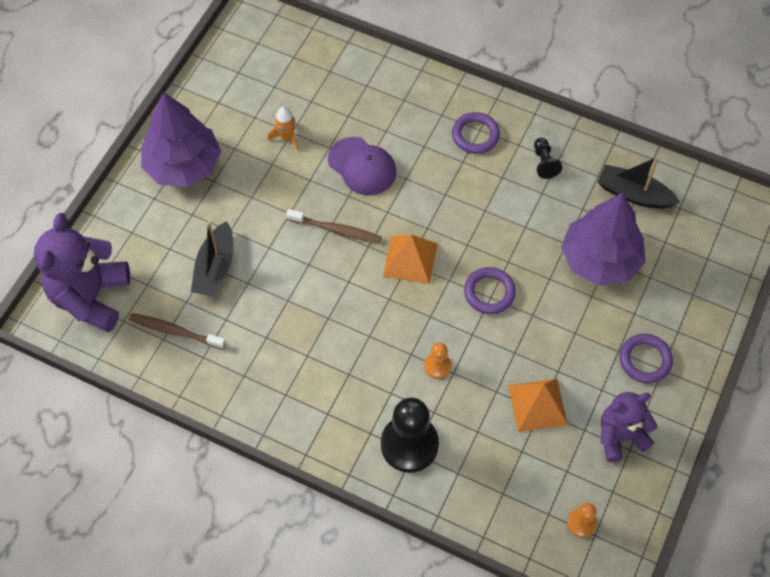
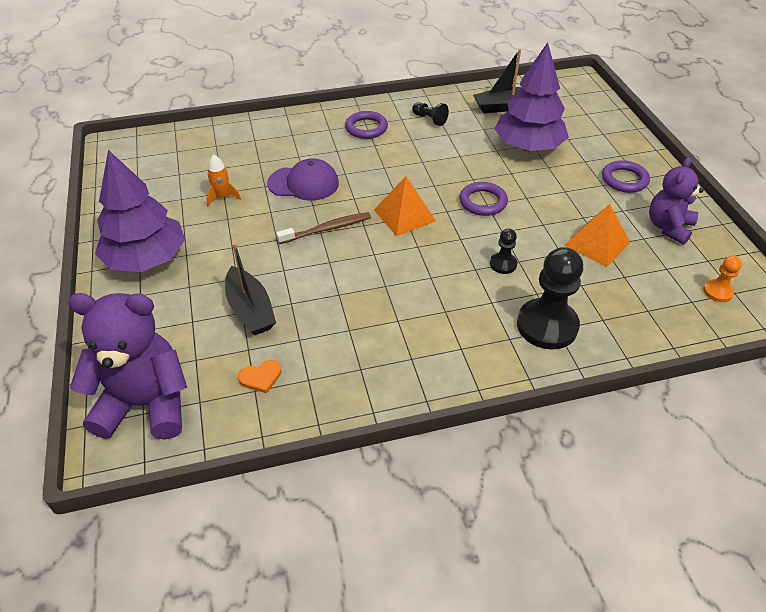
camera: 40 degrees left, 15 degrees down
(91, 297) = (146, 404): purple teddy bear -> purple teddy bear turned 120 degrees clockwise
(175, 331) = (261, 377): brown toothbrush -> orange heart
(437, 366) = (503, 264): orange pawn -> black pawn

